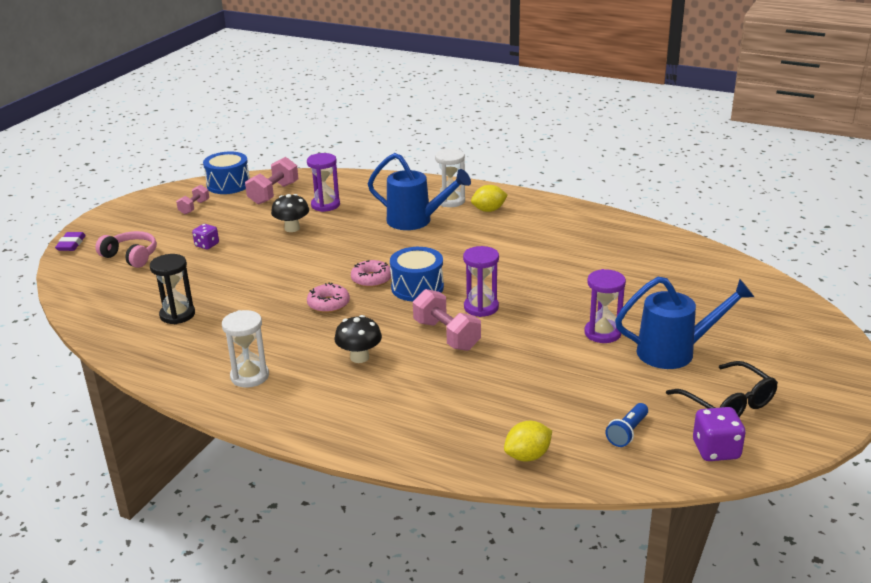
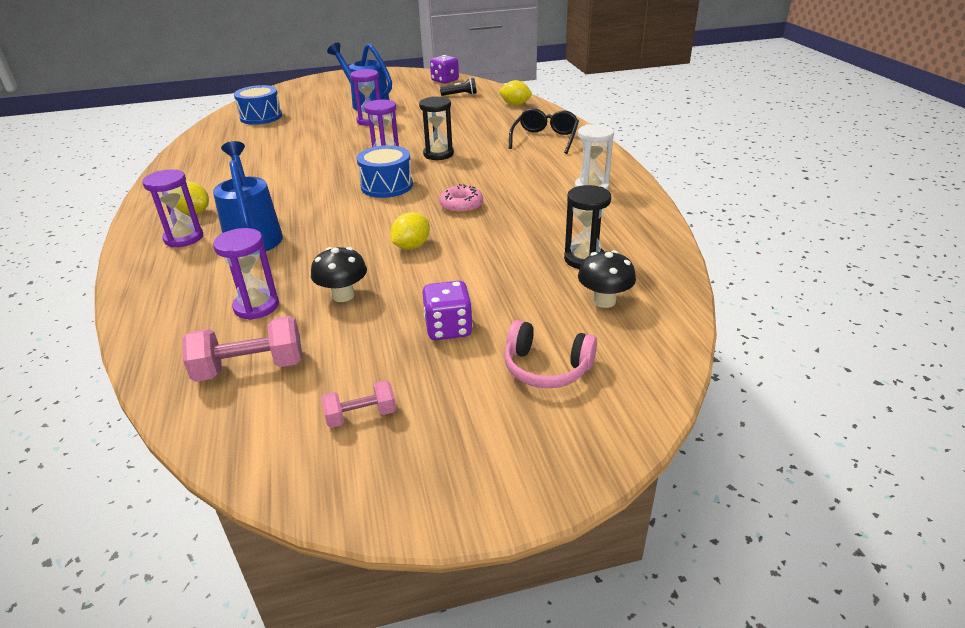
camera: 130 degrees left, 5 degrees up
(71, 244) = (600, 455): purple eraser -> none
(131, 256) = (546, 368): pink headphones -> pink headphones turned 60 degrees counterclockwise
(207, 245) = (448, 328): purple dice -> purple dice, size x1.51
(228, 184) = (247, 438): blue drum -> blue drum (261, 117)
(306, 264) = (411, 246): none -> yellow lemon
(359, 357) = (508, 167): black mushroom -> black mushroom (604, 301)
(371, 279) = (398, 207): pink donut -> none
(446, 335) = (438, 154): pink dumbbell -> black hourglass
(450, 201) = (184, 238): white hourglass -> purple hourglass
(627, 432) = (460, 95): blue flashlight -> black flashlight
(727, 403) = (402, 86): black glasses -> black glasses (544, 139)

